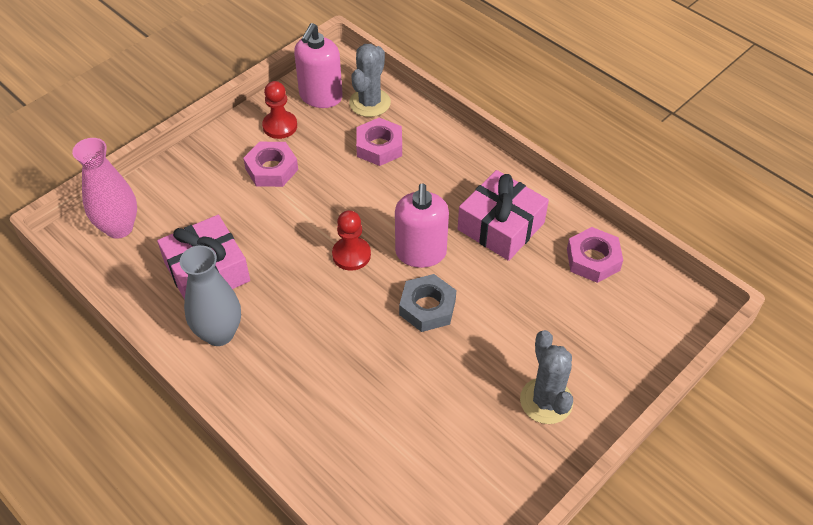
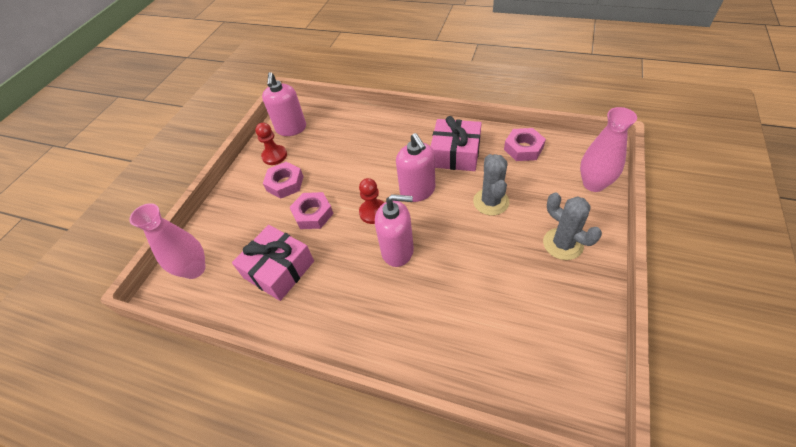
camera: 20 degrees left, 0 degrees up
(219, 333) = (313, 308): grey vase -> none
(349, 314) = (398, 250): none -> pink soap dispenser
(370, 103) = (325, 119): grey cactus -> grey cactus (491, 202)
(379, 147) = (348, 141): pink nut -> pink nut (313, 214)
(427, 307) = (446, 222): grey nut -> none
(645, 348) = (593, 184): none -> pink vase

